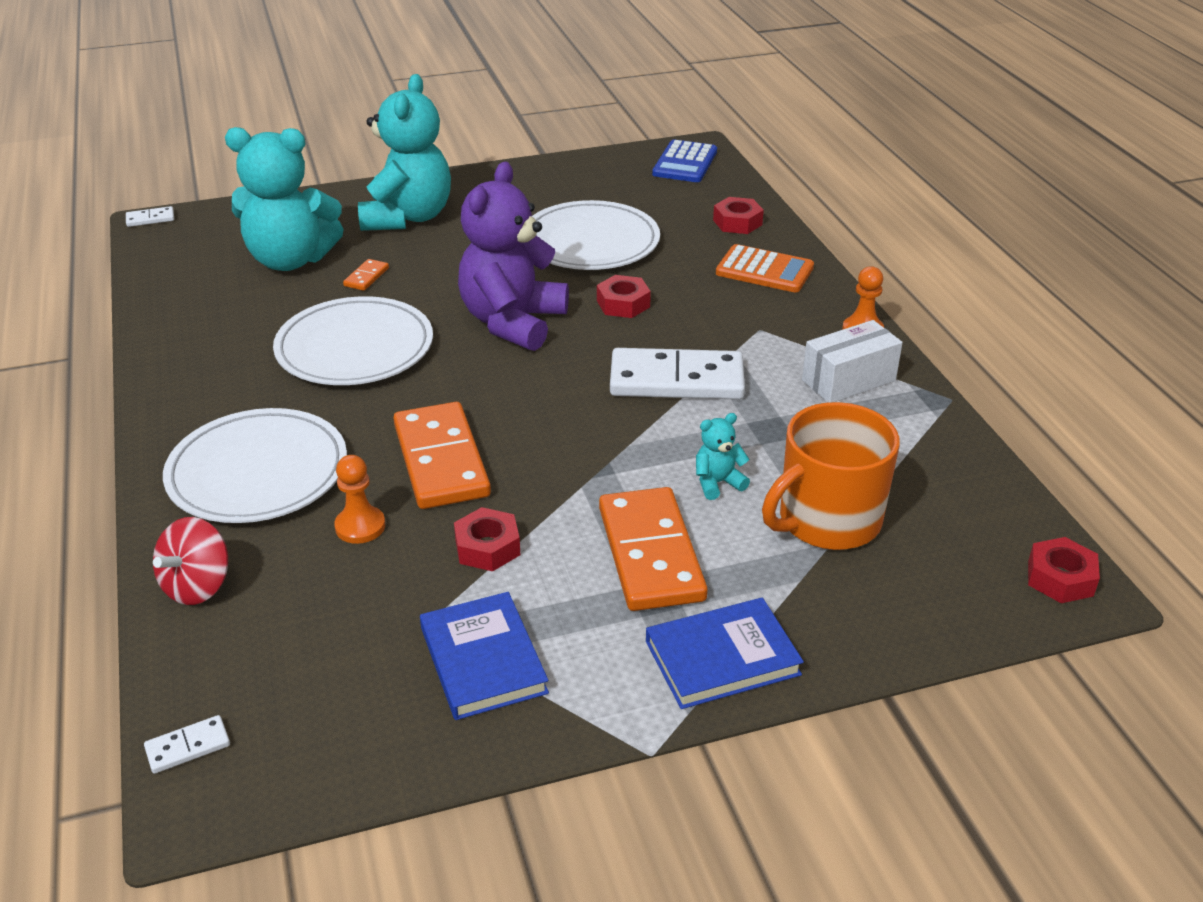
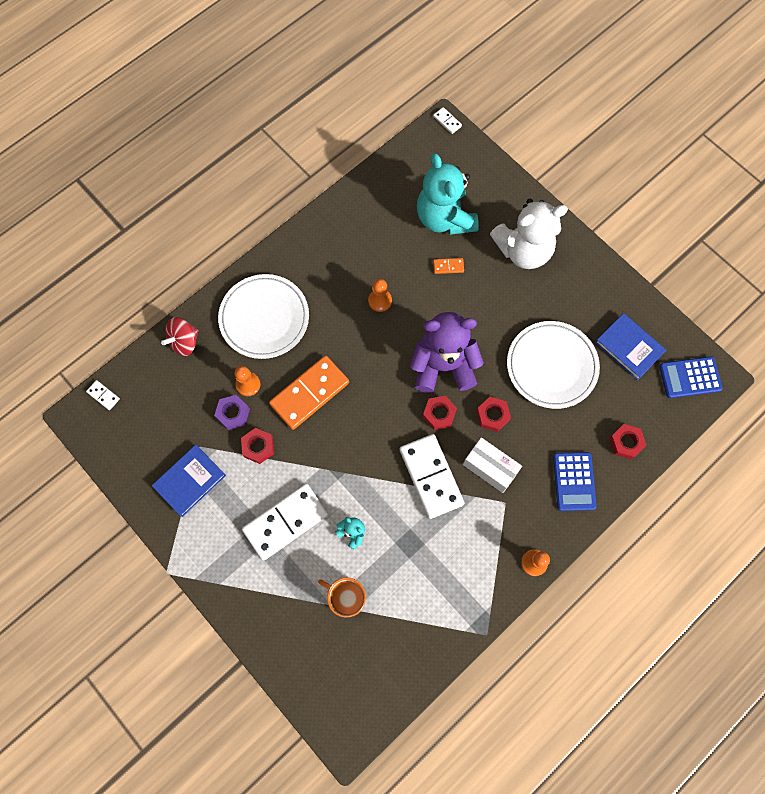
camera: 65 degrees right, 35 degrees up
(198, 586) = (184, 342): red spinning top -> red spinning top turned 45 degrees counterclockwise
(355, 348) = (380, 301): white plate -> orange pawn
(398, 561) = (233, 413): none -> purple nut
(407, 217) = (523, 250): turquoise teddy bear -> white teddy bear
(651, 553) = (285, 522): orange domino -> white domino
(722, 658) = (231, 581): blue book -> blue book (629, 347)
(764, 270) = (574, 481): orange calculator -> blue calculator
(827, 521) = (346, 597): orange mug -> orange mug, size x0.65
(848, 380) = (476, 570): white box -> white box (490, 468)
(1060, 578) = (352, 727): red nut -> red nut (439, 414)

